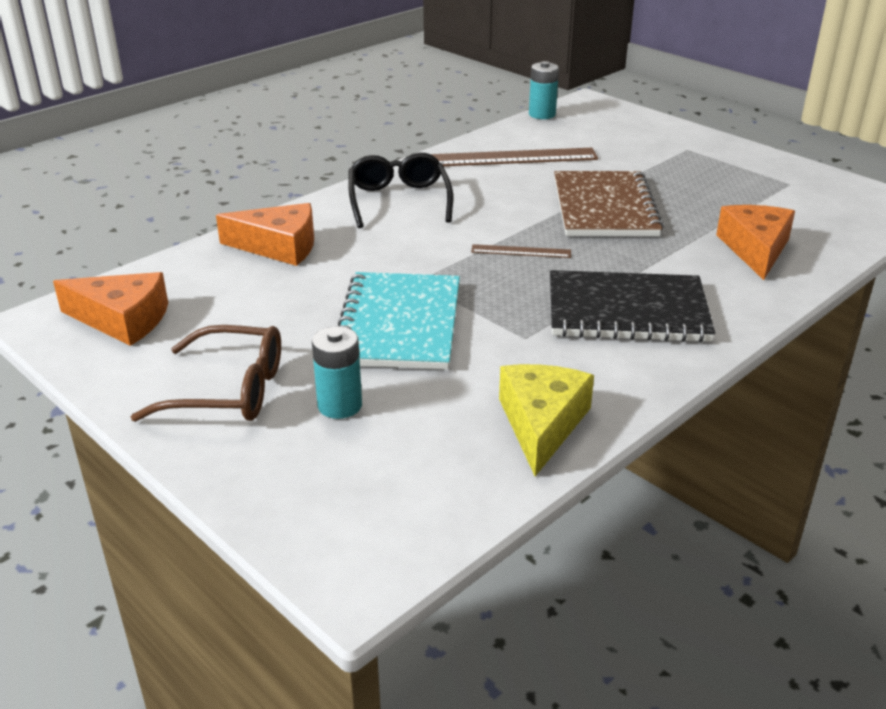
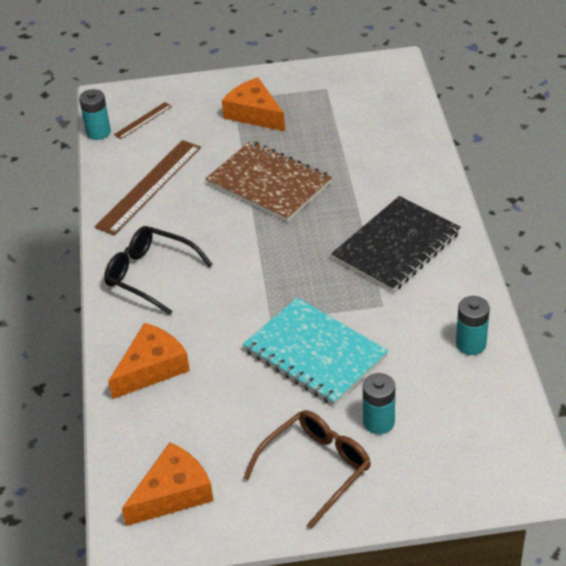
camera: 50 degrees left, 10 degrees up
(521, 251) = (284, 253): brown ruler -> brown ruler (143, 120)
(541, 424) = (471, 344): yellow cheese -> turquoise battery
(755, 249) = (384, 153): orange cheese -> orange cheese (254, 114)

